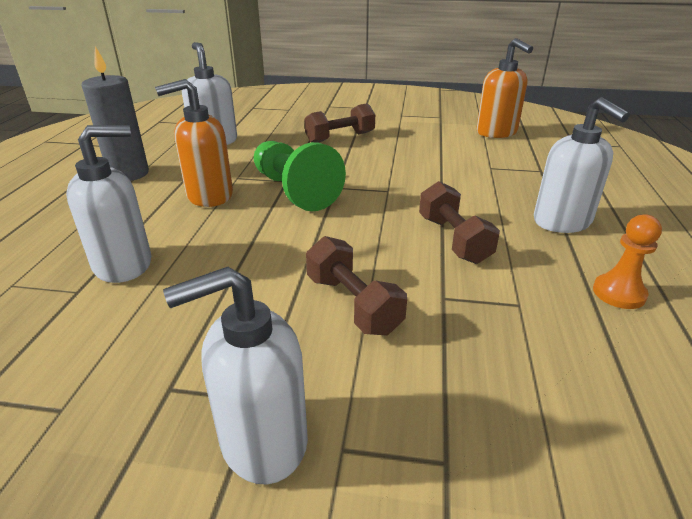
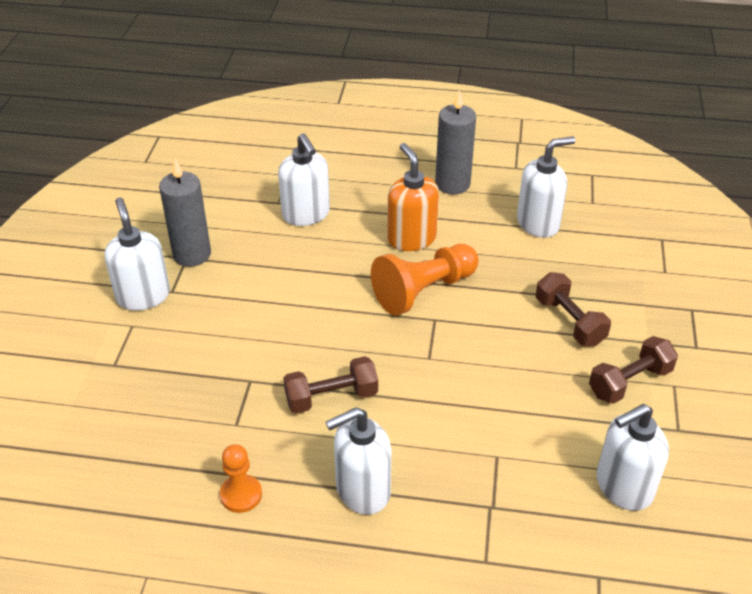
camera: 90 degrees right, 10 degrees up
(164, 380) = (192, 254): none -> grey candle
(294, 191) = (423, 291): green pawn -> orange pawn
(353, 304) = (248, 330): brown dumbbell -> brown dumbbell (630, 382)
(497, 132) = (623, 487): orange soap dispenser -> white soap dispenser

